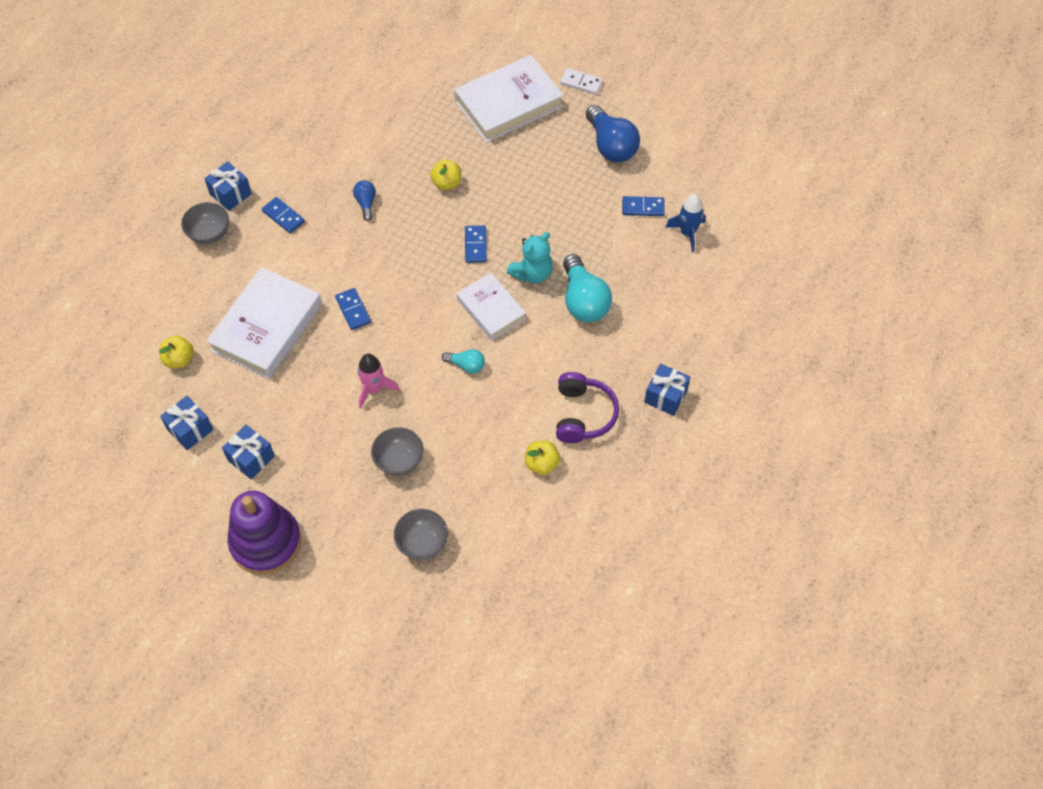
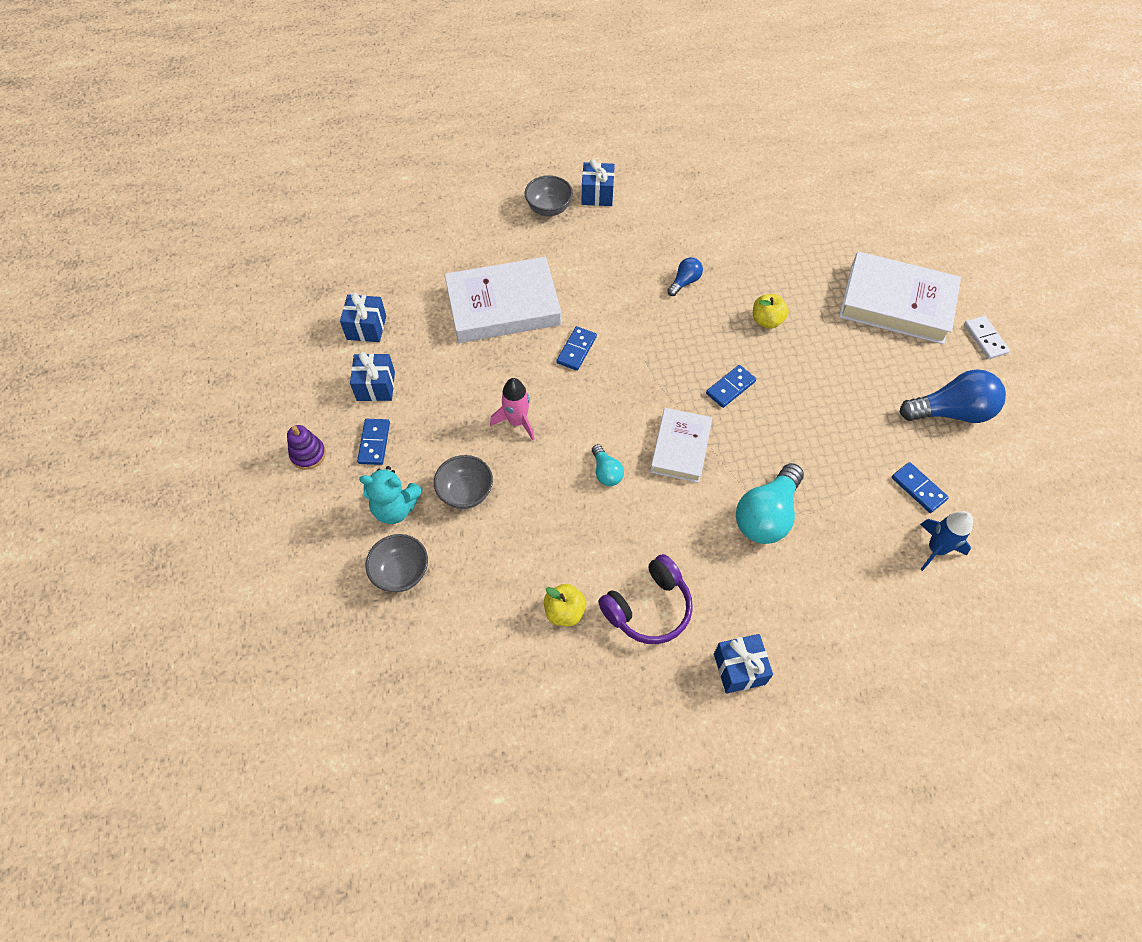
camera: 50 degrees right, 0 degrees up
(179, 359) = (421, 274): yellow apple -> none
(266, 542) = (308, 454): purple stacking toy -> purple stacking toy, size x0.47
(283, 216) = (613, 240): blue domino -> blue domino (374, 443)
(532, 273) = (750, 452): turquoise teddy bear -> turquoise teddy bear (395, 508)
(611, 145) = (951, 412): blue light bulb -> blue light bulb turned 120 degrees counterclockwise

